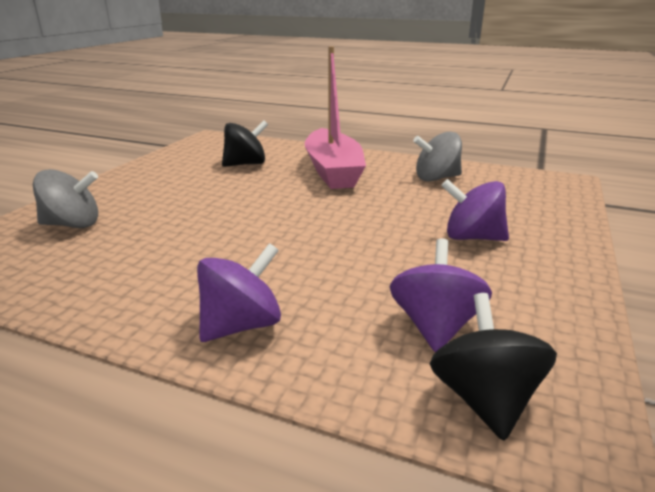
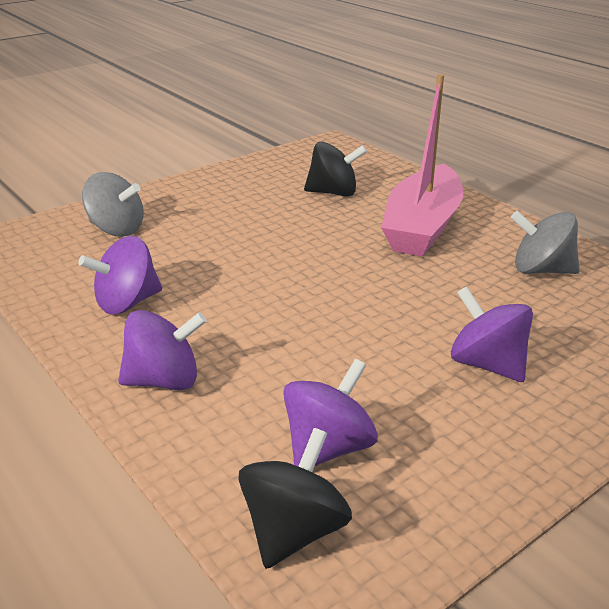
camera: 30 degrees right, 5 degrees up
(140, 276) = (127, 303): none -> purple spinning top

